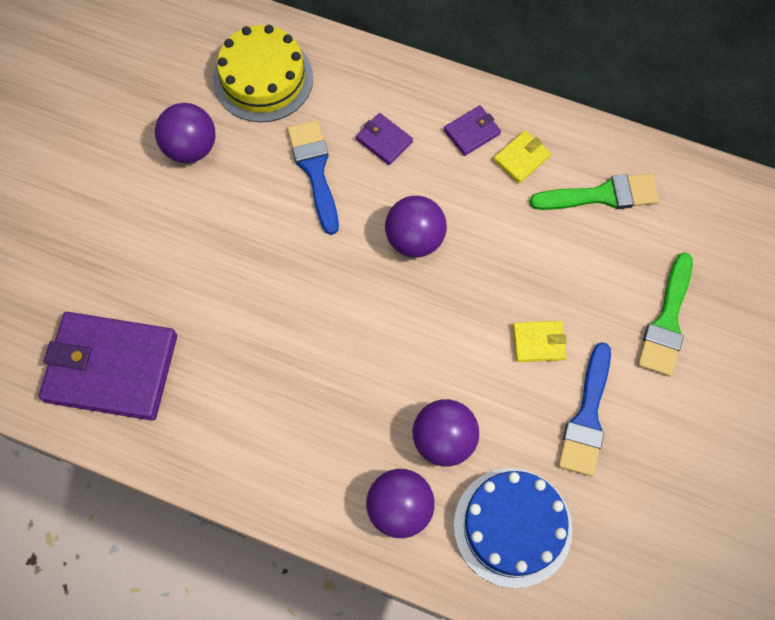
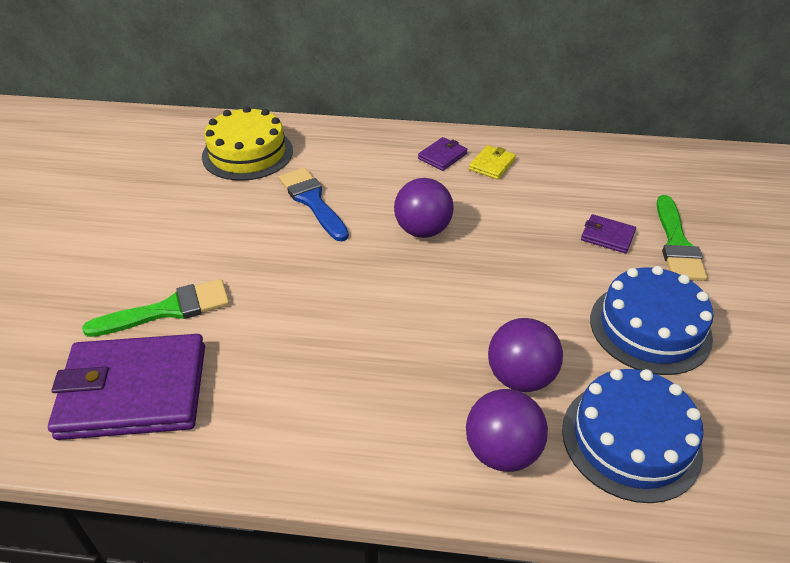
camera: 15 degrees left, 25 degrees down
(190, 148) = (190, 206): purple ball -> none
(384, 140) = (369, 173): purple wallet -> purple wallet (607, 236)
(538, 342) = (572, 281): yellow wallet -> none
(587, 417) = (650, 328): blue brush -> blue cake
(602, 195) = (571, 175): green brush -> green brush (168, 310)

